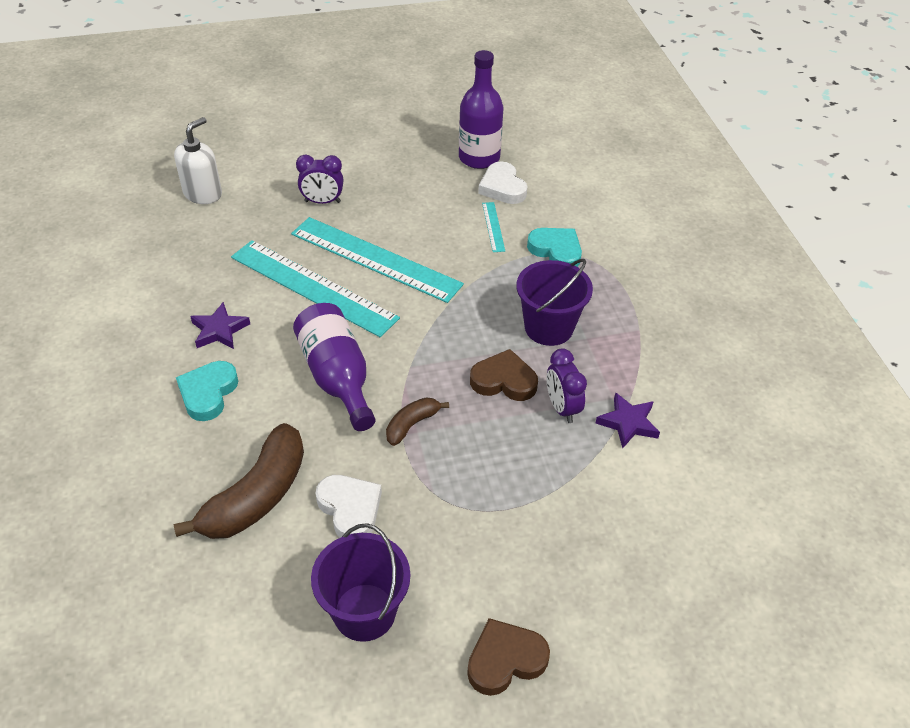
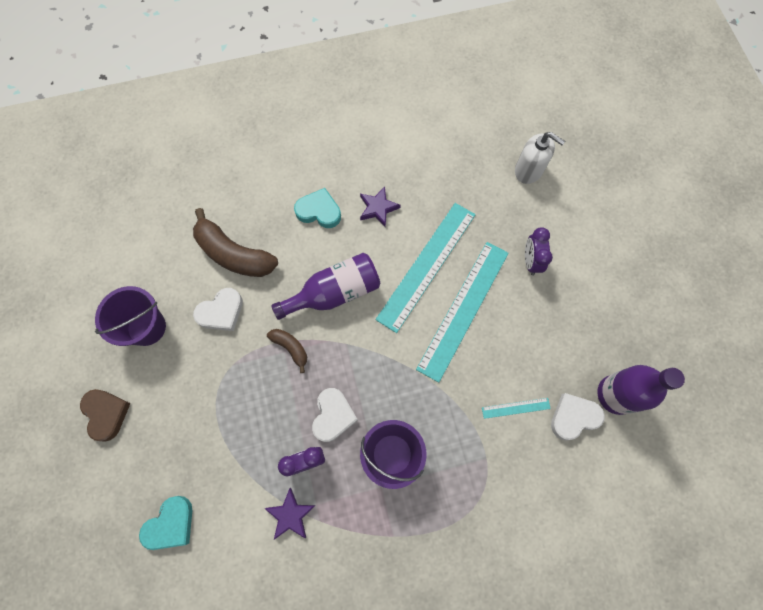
camera: 90 degrees right, 25 degrees up
(504, 381) = (333, 415): brown heart -> white heart
(556, 251) = (489, 465): turquoise heart -> turquoise heart (171, 524)

